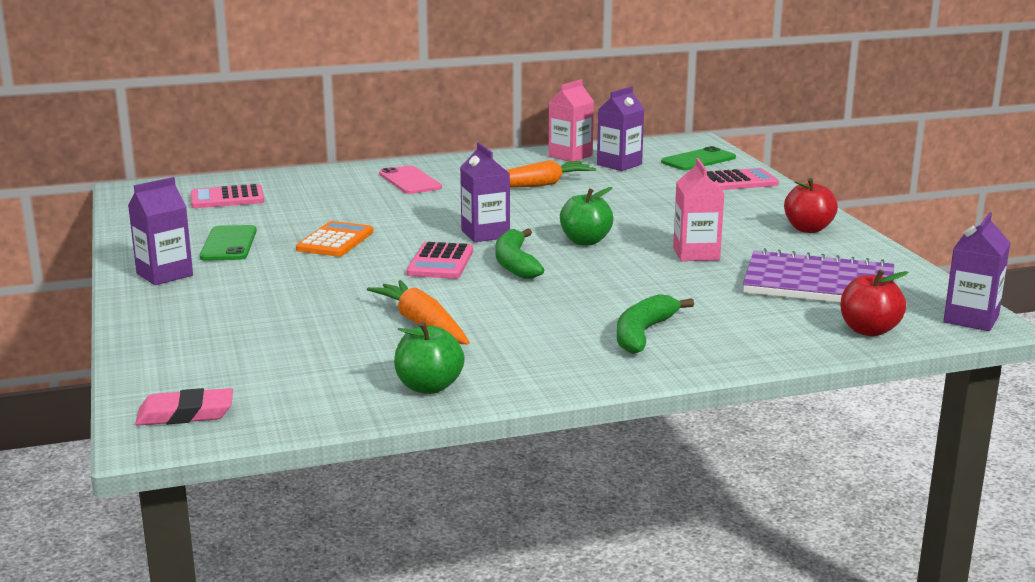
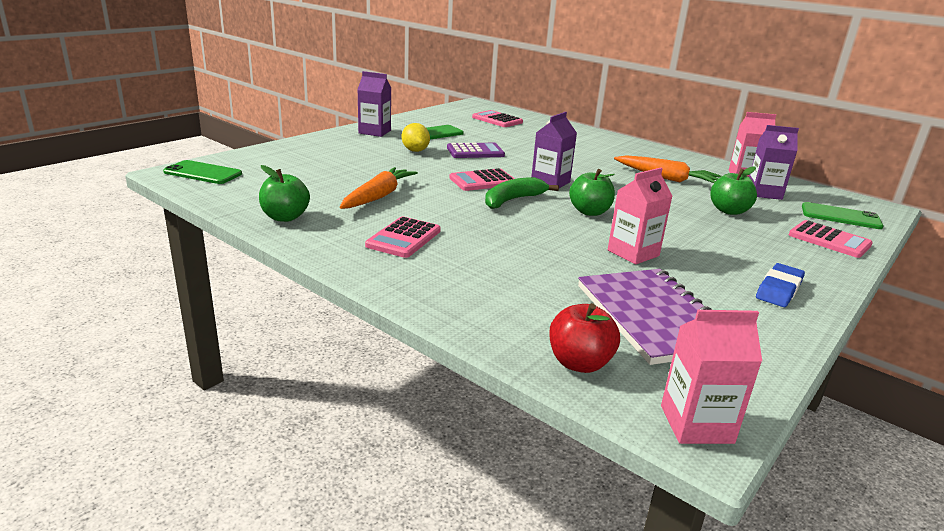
camera: 55 degrees right, 5 degrees up
(185, 414) = (203, 173): pink eraser -> green phone
(283, 270) = (415, 150): none -> yellow lemon
(335, 241) = (475, 152): orange calculator -> purple calculator
(410, 181) = (602, 147): pink phone -> none
(561, 338) = (404, 238): none -> pink calculator
(643, 334) = (444, 263): green banana -> none
(644, 190) = (729, 211): none -> green apple
(808, 229) = (779, 289): red apple -> blue eraser
(971, 319) = (696, 424): purple carton -> pink carton

